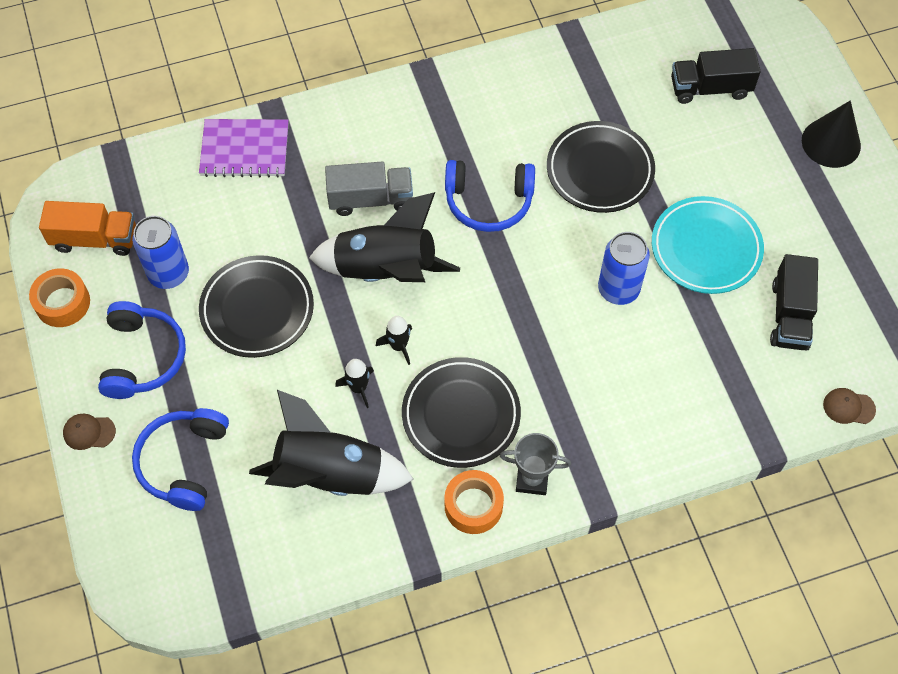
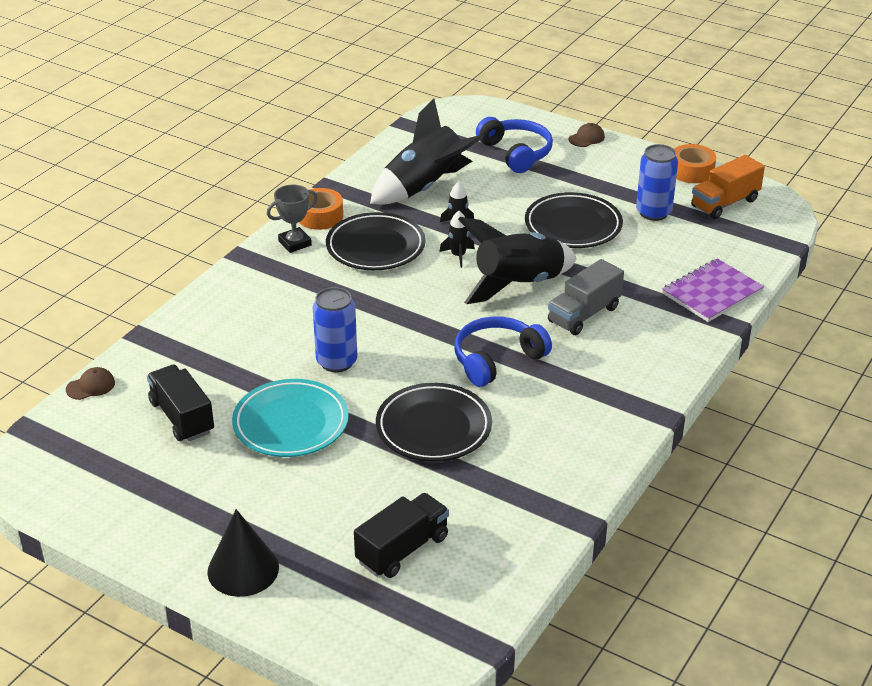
camera: 140 degrees right, 25 degrees down
(142, 357) = (607, 175): blue headphones -> none

